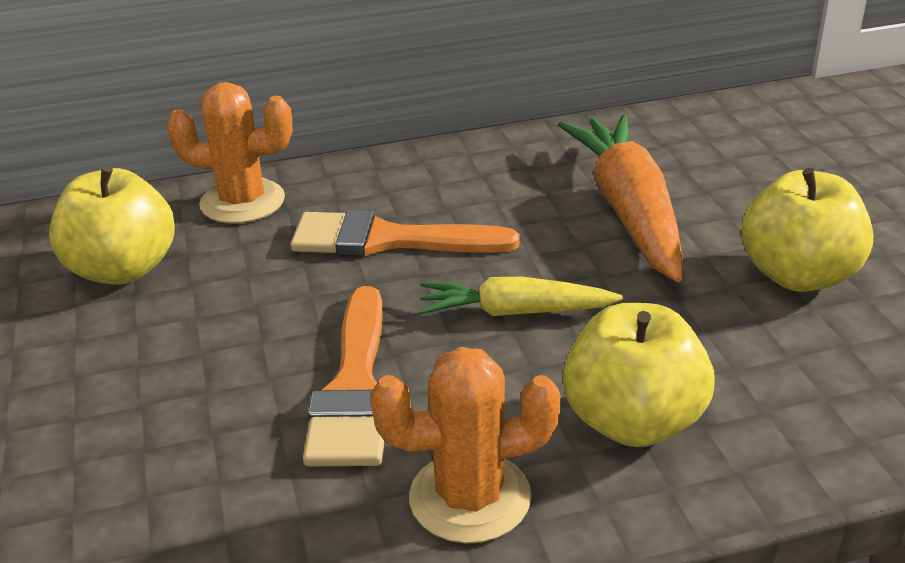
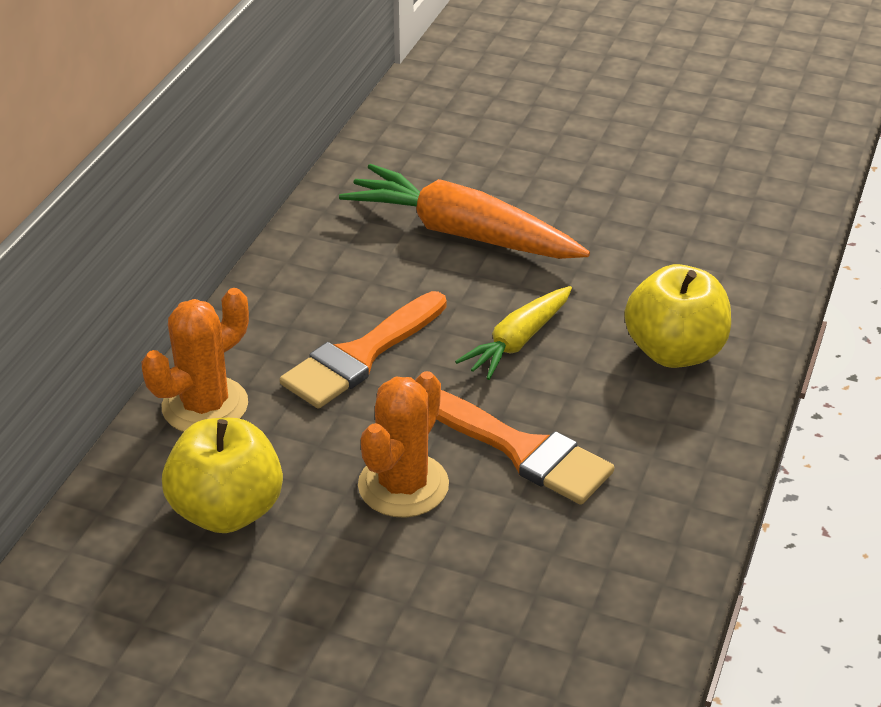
camera: 55 degrees left, 5 degrees up
(470, 497) = (675, 448): orange cactus -> orange cactus (403, 485)
(798, 275) = (611, 212): yellow apple -> none

